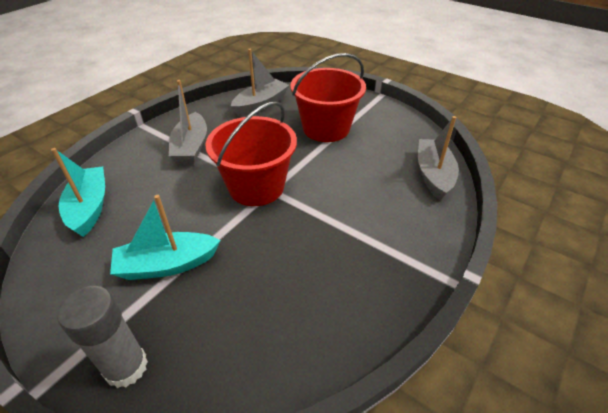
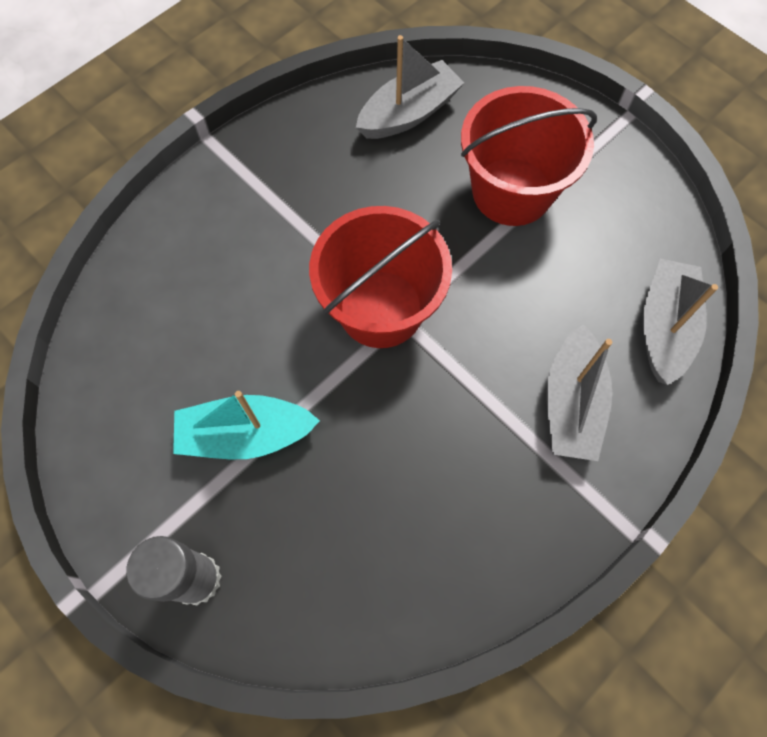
camera: 10 degrees right, 25 degrees up
(89, 207) = (136, 311): turquoise boat -> none
(191, 147) = (285, 205): grey boat -> grey boat (571, 404)

